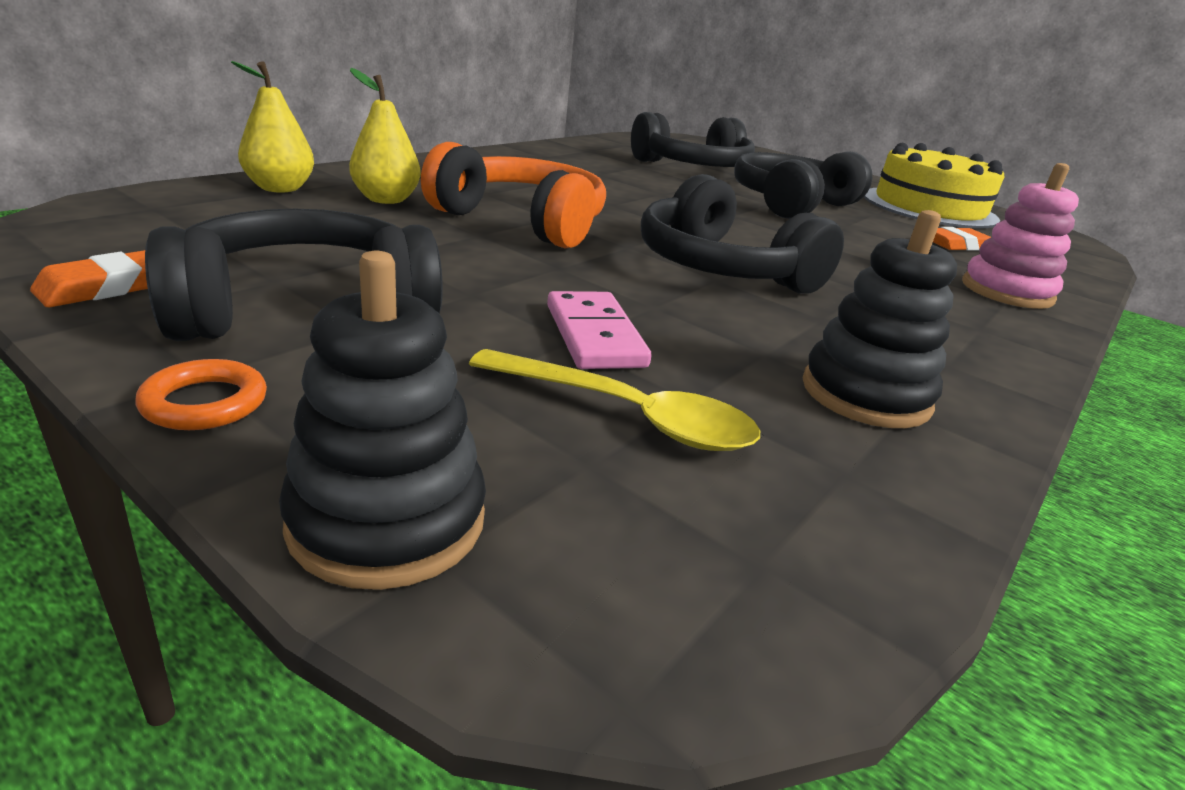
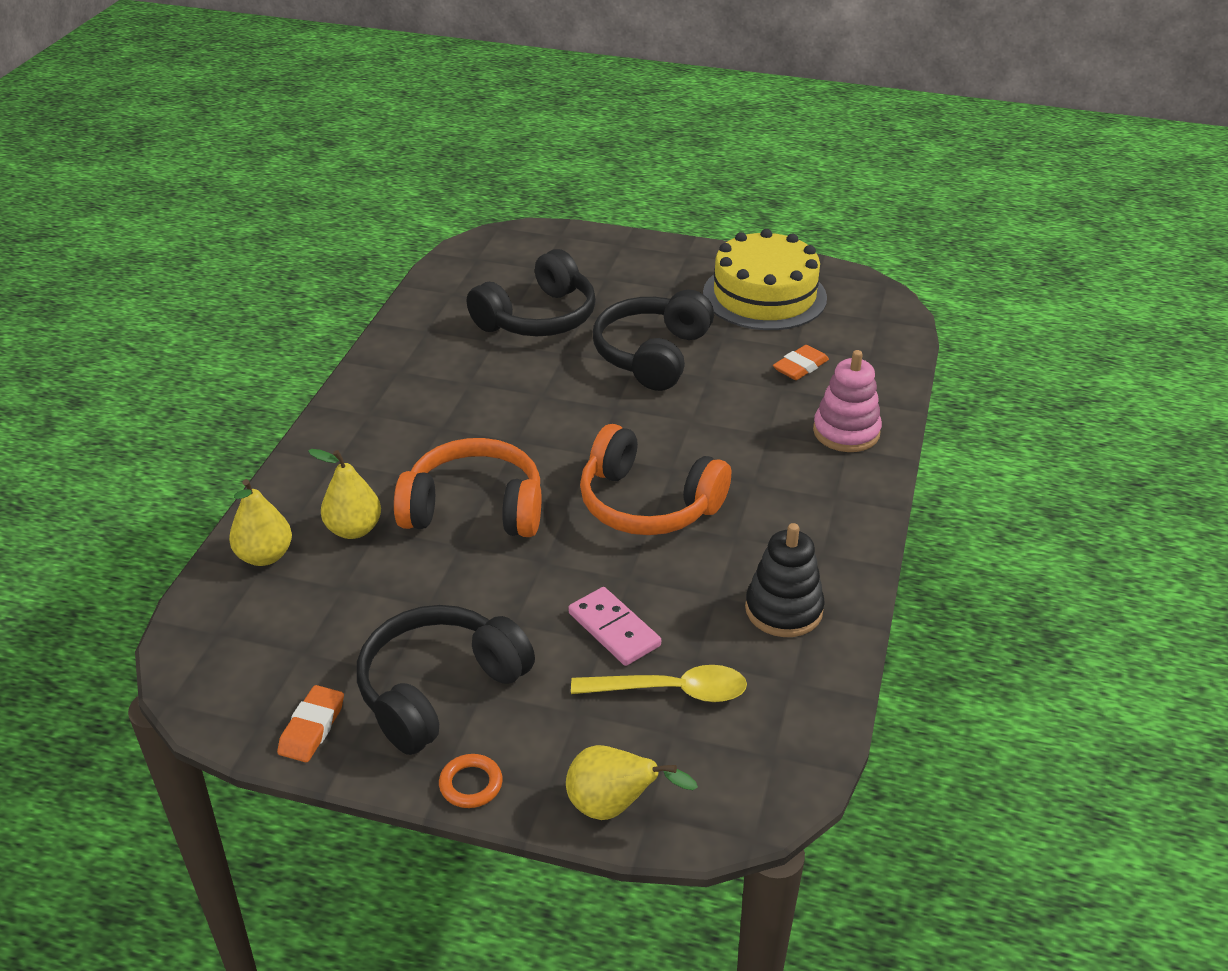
camera: 20 degrees left, 10 degrees up
(387, 520) = (614, 807): black stacking toy -> yellow pear
(722, 268) = (647, 504): black headphones -> orange headphones

